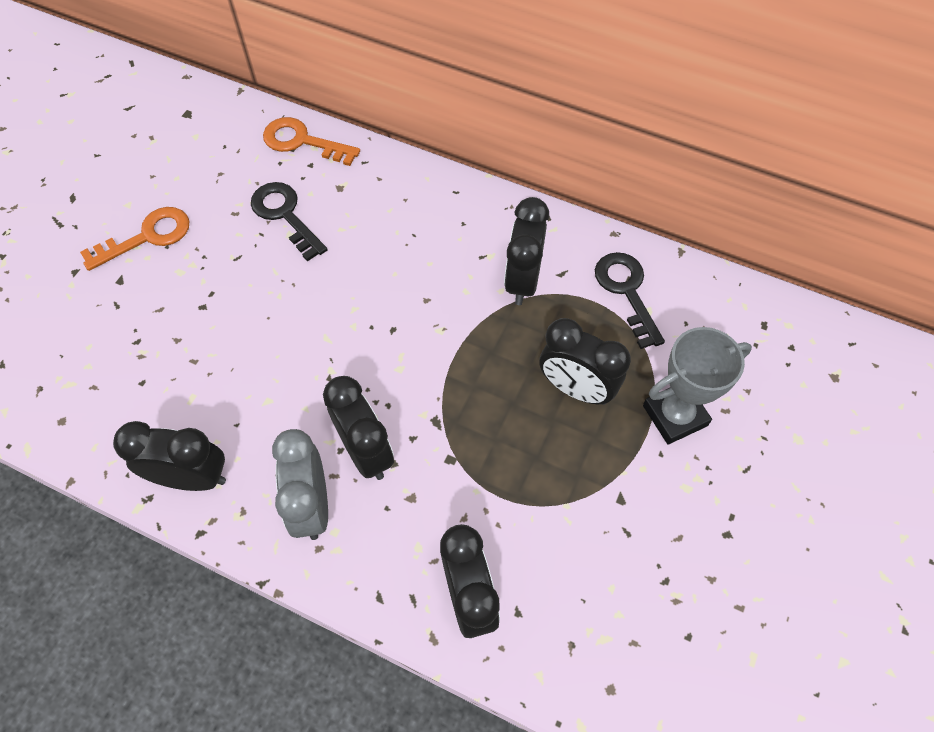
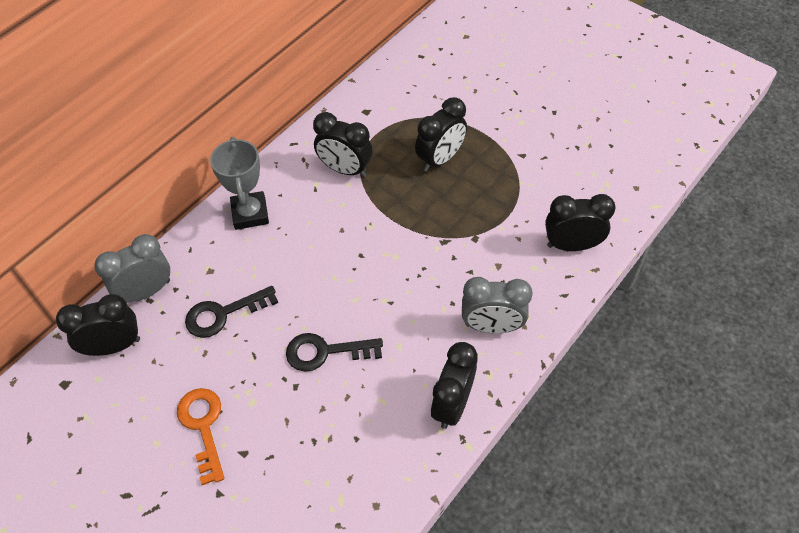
camera: 75 degrees left, 5 degrees down
(302, 141) = (146, 291): orange key -> grey clock
(366, 451) = (457, 287): black clock -> black clock (114, 346)
(626, 291) = (374, 115): black key -> black key (325, 352)
(675, 415) = (472, 115): grey trophy -> grey trophy (250, 213)

